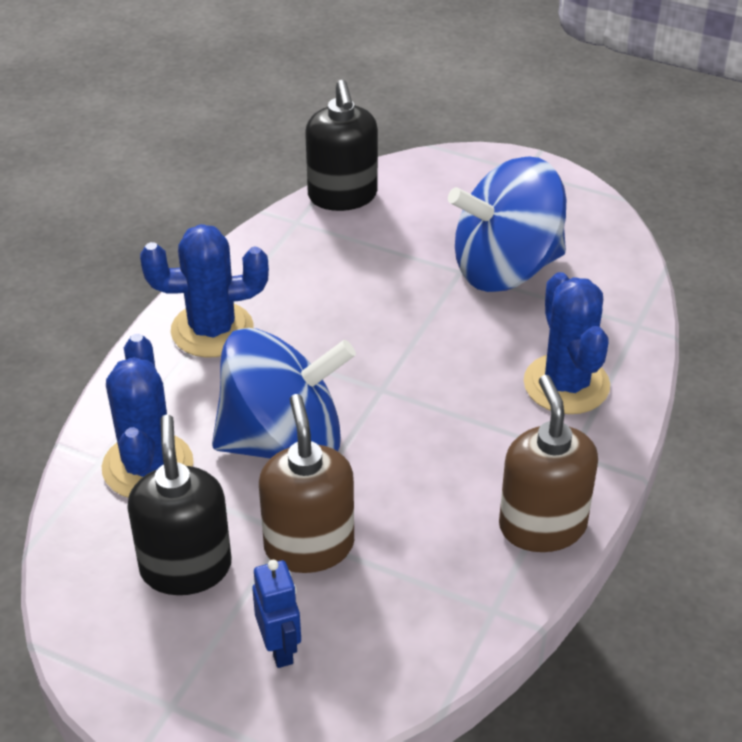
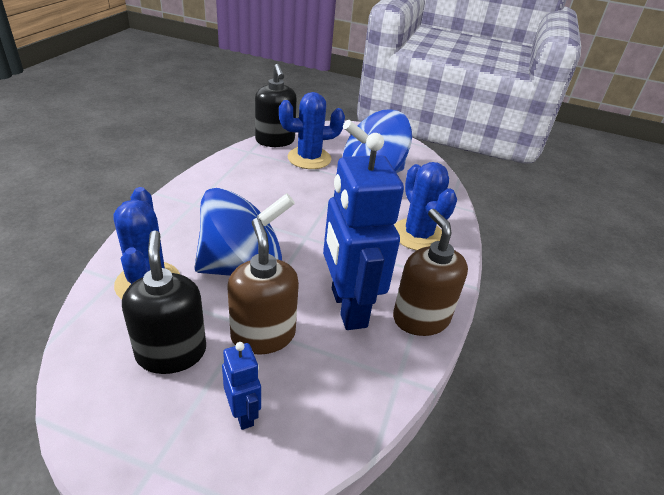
camera: 10 degrees left, 5 degrees down
(212, 330) = (197, 204): blue cactus -> blue cactus (309, 158)
(434, 507) = (347, 307): none -> blue robot

